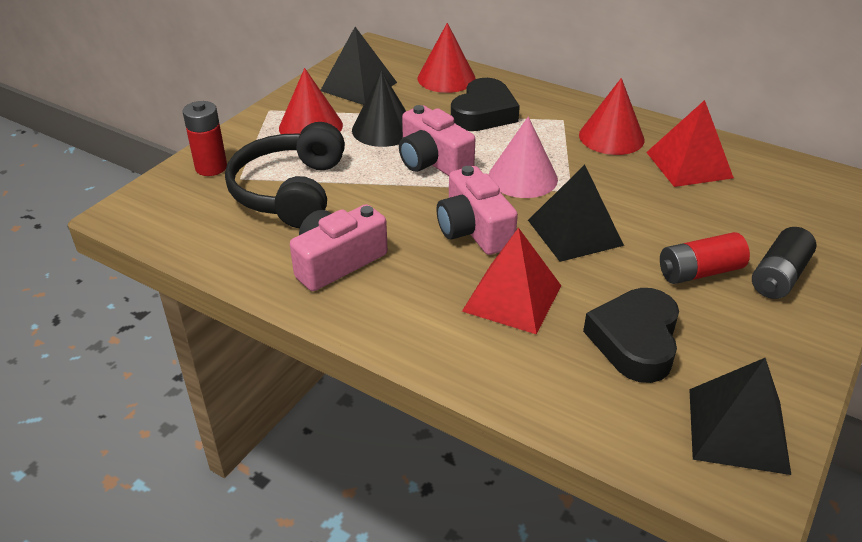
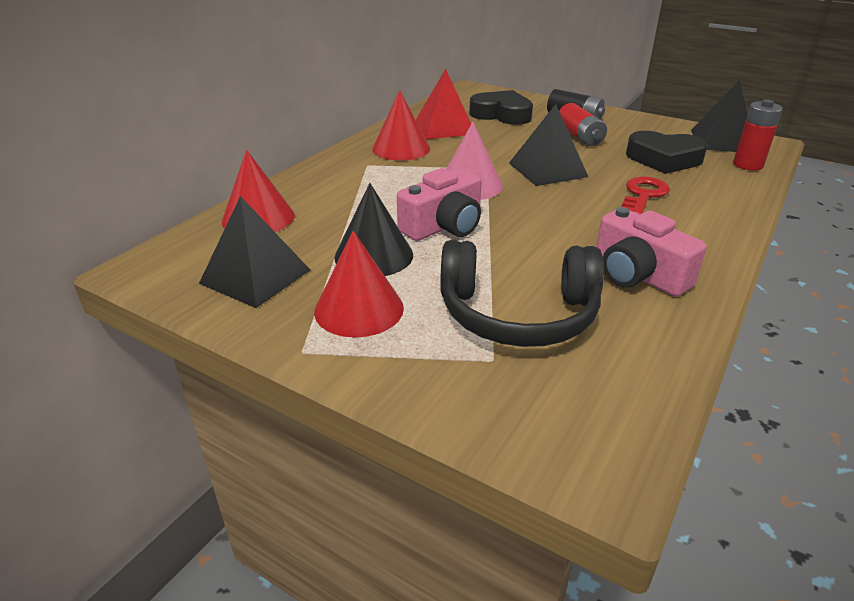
camera: 90 degrees left, 5 degrees down
(211, 167) = (469, 392): red battery -> red battery (748, 165)
(474, 229) = (558, 208): pink camera -> none
(483, 113) = (347, 199): black heart -> black heart (501, 114)
(512, 298) = (643, 195): red pyramid -> red key

